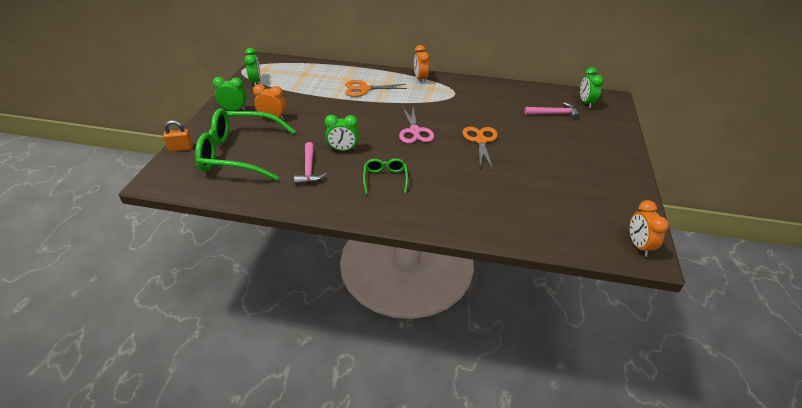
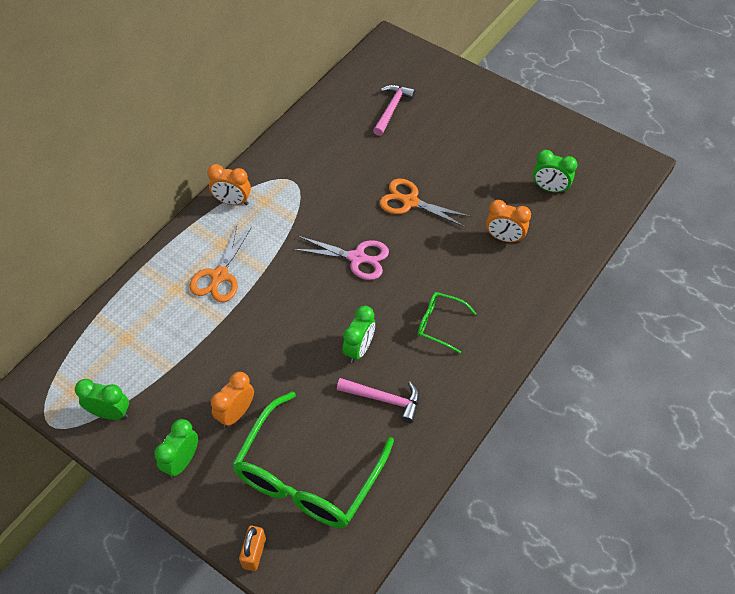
camera: 65 degrees left, 15 degrees up
(586, 103) = (385, 69): green clock -> green clock (549, 188)
(638, 246) = (625, 163): orange clock -> orange clock (504, 238)

